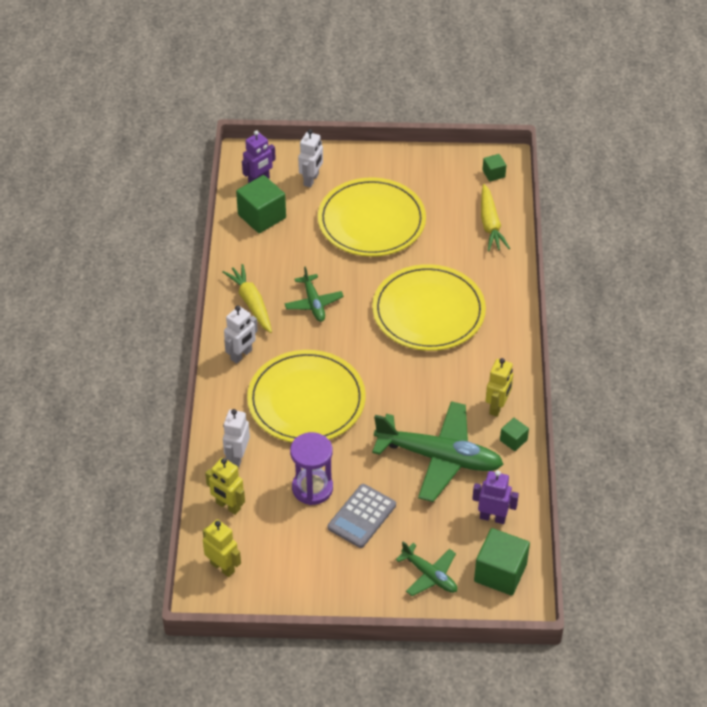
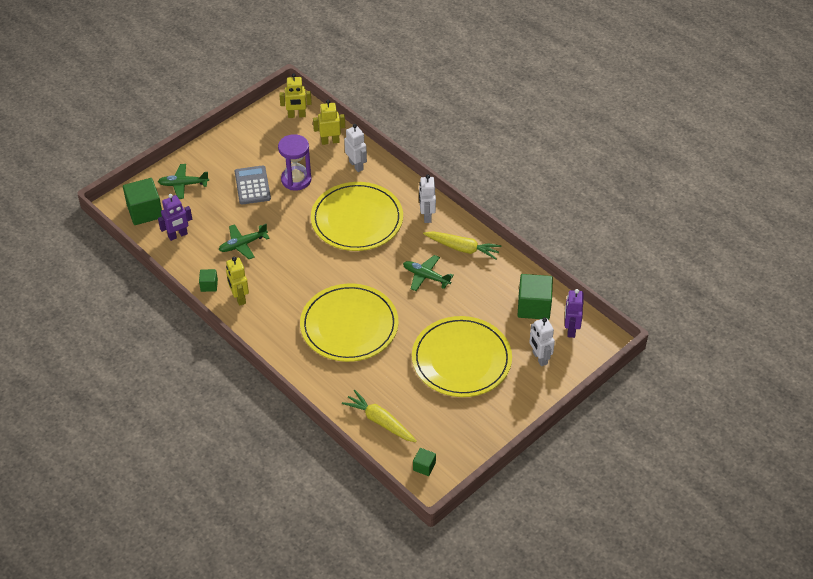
camera: 135 degrees right, 0 degrees up
(439, 458) = (242, 244): green plane -> green plane, size x0.51

